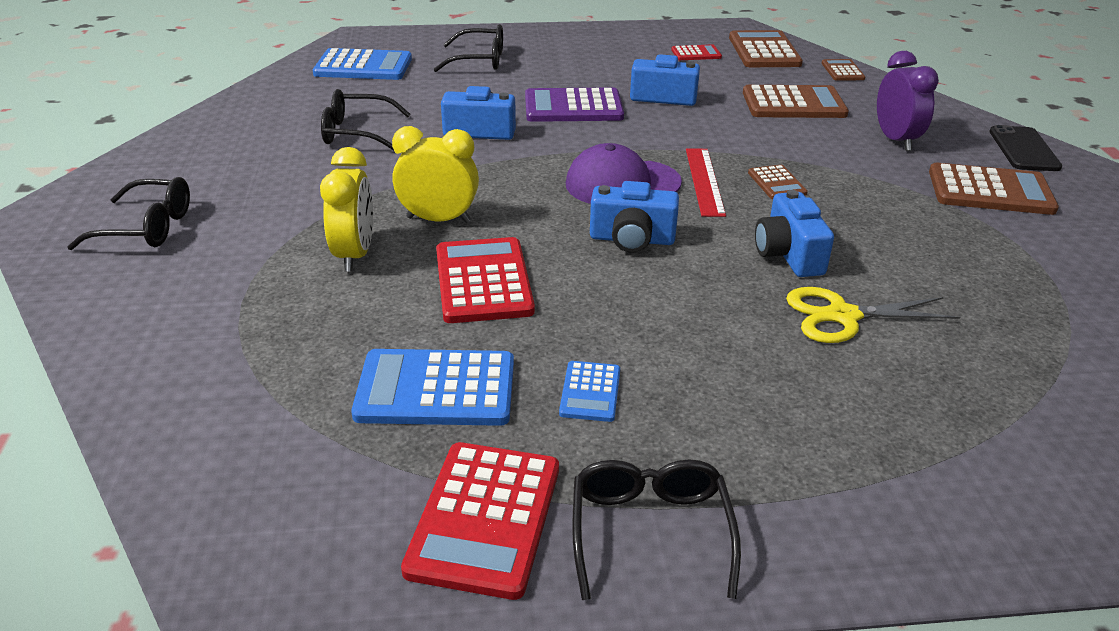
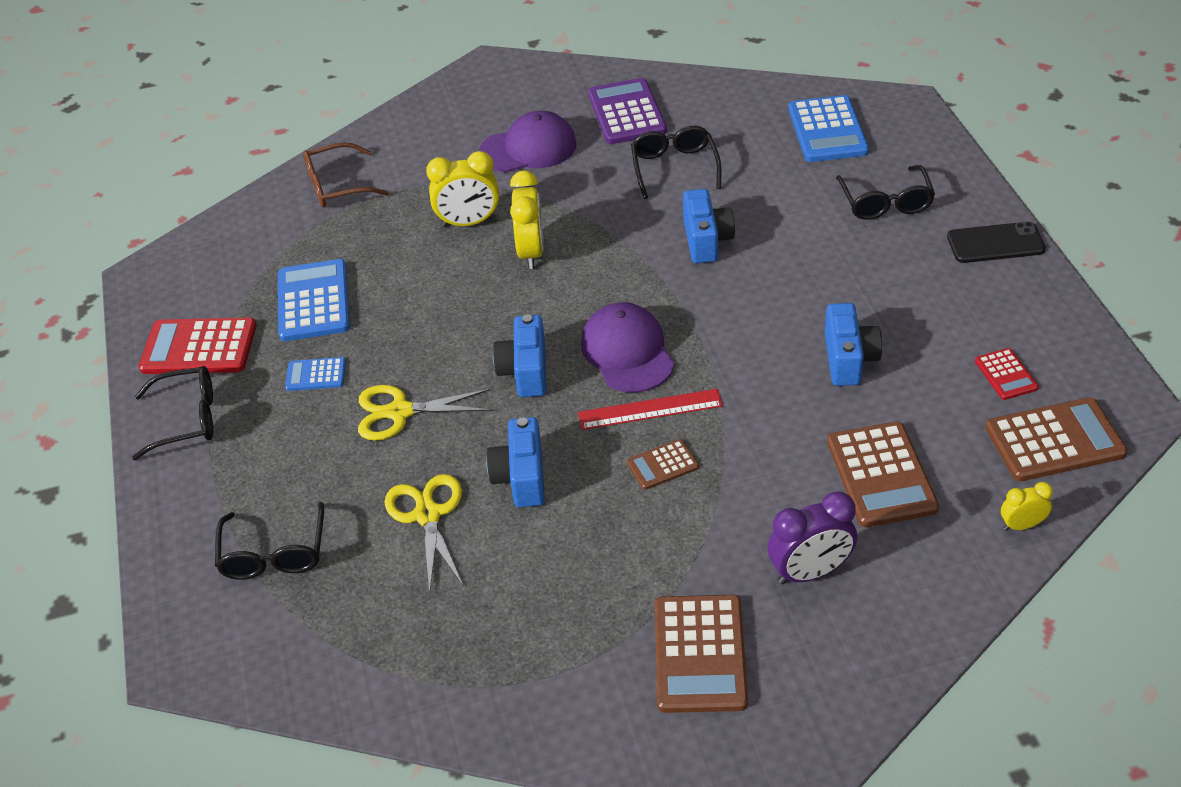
camera: 85 degrees right, 10 degrees up
(146, 228) = (485, 115): black glasses -> black glasses (274, 553)
(183, 356) = (338, 185): none -> brown glasses
(245, 205) = (529, 148): none -> purple cap
(483, 281) = (444, 296): red calculator -> none
(573, 107) = (790, 293): purple calculator -> purple calculator (627, 112)
(677, 326) = (400, 412): none -> yellow scissors
(788, 255) = (521, 477): blue camera -> blue camera turned 75 degrees counterclockwise
(842, 71) = (1022, 525): brown calculator -> yellow clock
(1023, 149) = (832, 706): black phone -> black phone (995, 243)

